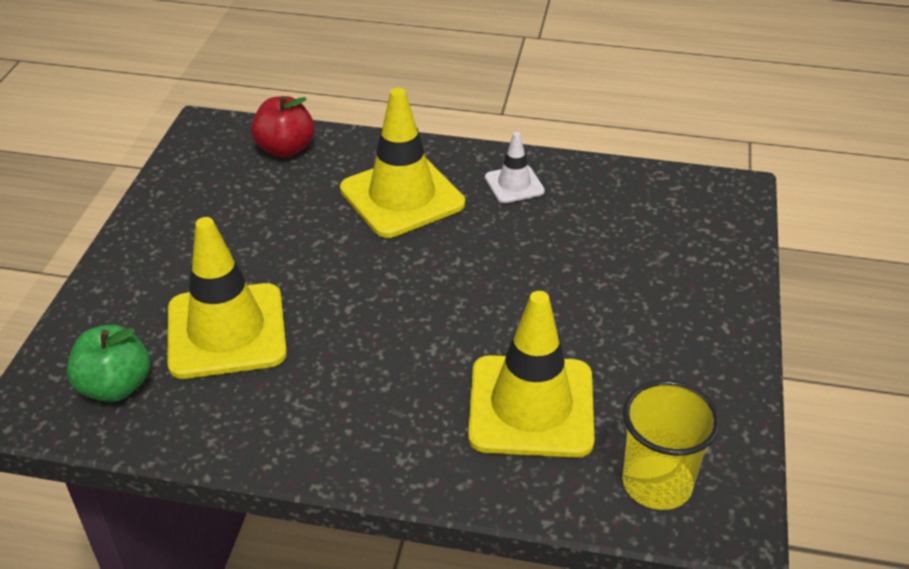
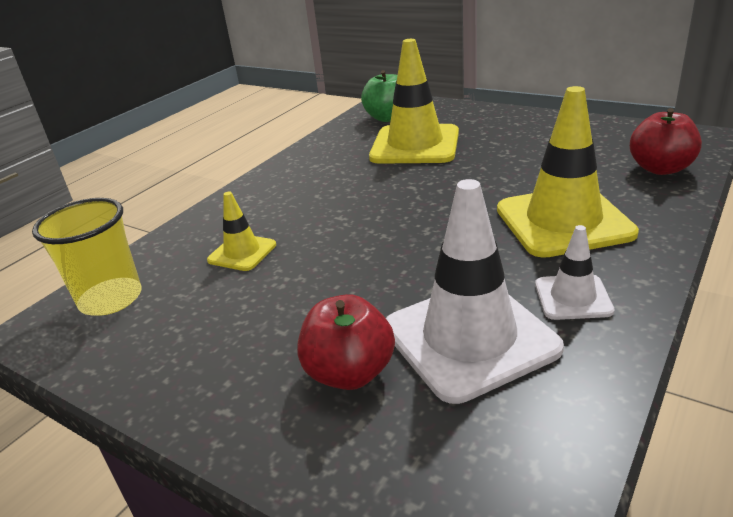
camera: 115 degrees right, 10 degrees down
(531, 406) = (242, 252): yellow traffic cone -> yellow traffic cone, size x0.50
(584, 225) = (469, 338): none -> white traffic cone
(652, 274) = (350, 373): none -> red apple

